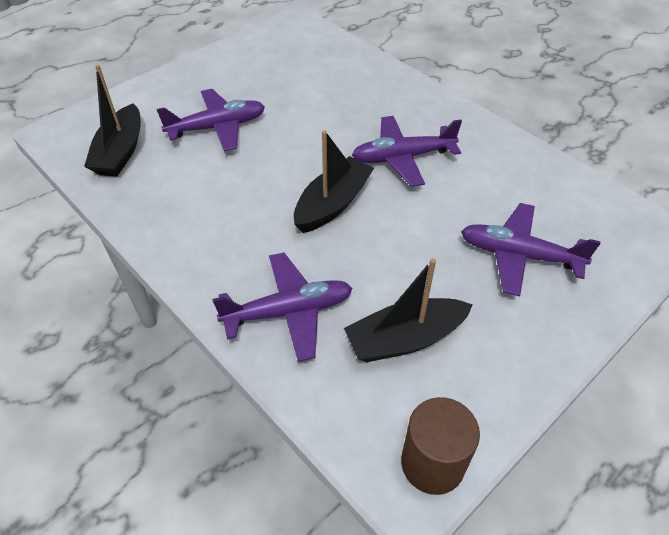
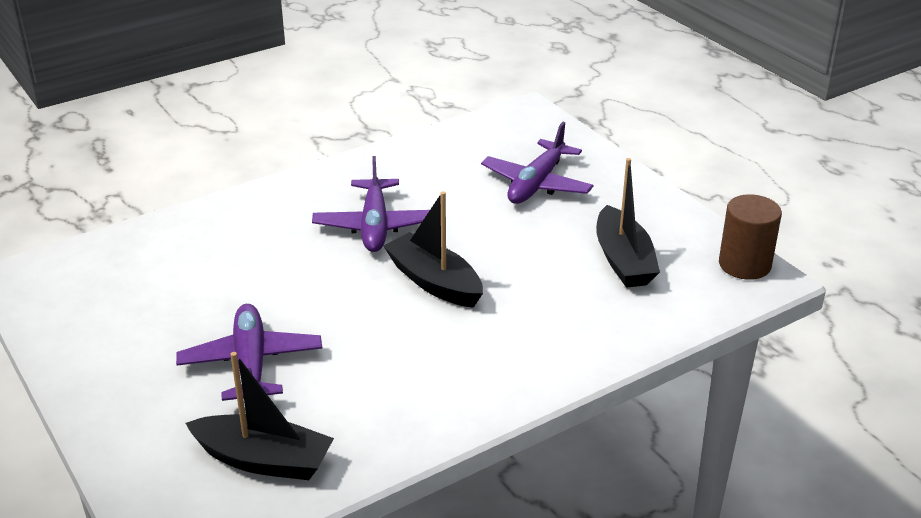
camera: 80 degrees left, 15 degrees down
(289, 312) = (582, 325): purple plane -> none

